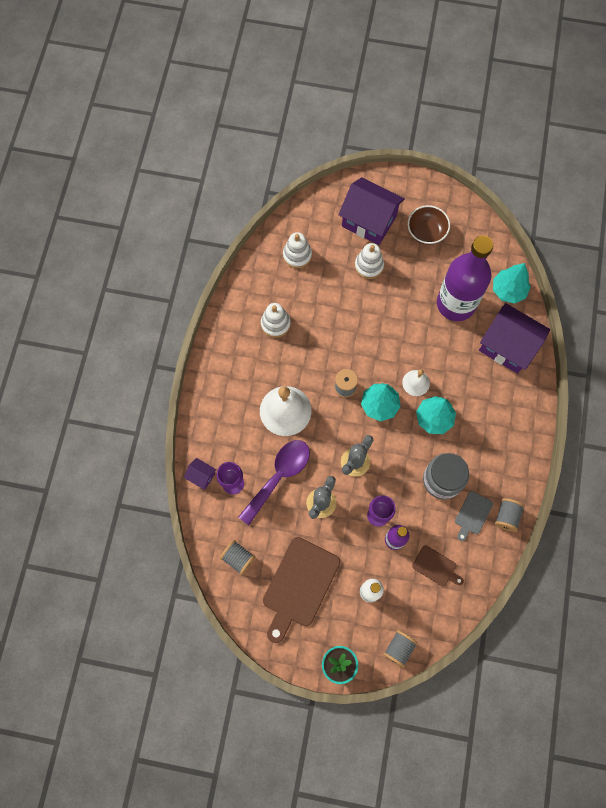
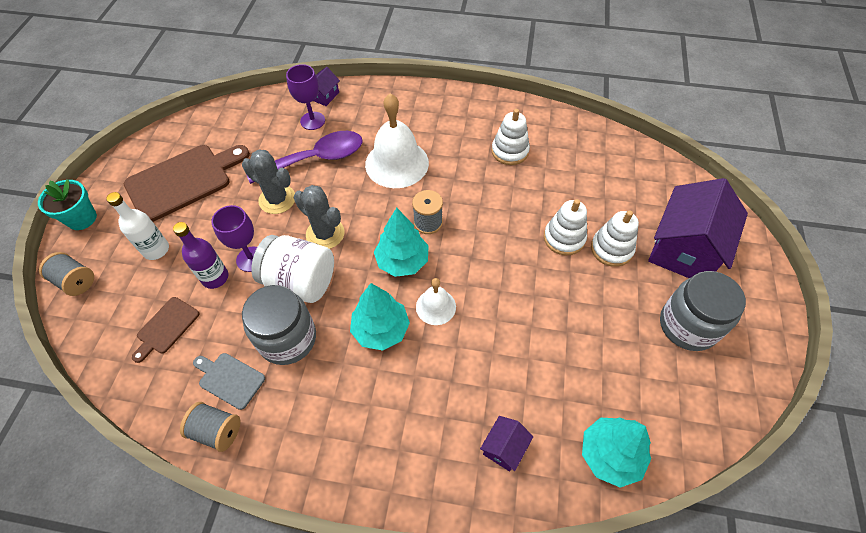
camera: 90 degrees right, 15 degrees down
(238, 558) = (228, 128): grey spool -> none
(279, 476) = (315, 159): purple spoon -> purple spoon turned 60 degrees counterclockwise
(297, 255) = (609, 170): white stacking toy -> white stacking toy (564, 238)
(299, 586) = (183, 181): brown cutting board -> brown cutting board turned 120 degrees clockwise
(397, 476) = (300, 282): none -> white jar
(426, 232) = (688, 325): brown bowl -> grey jar
(456, 304) = (570, 366): purple bottle -> none
(507, 346) = (504, 448): purple house -> purple house, size x0.45

